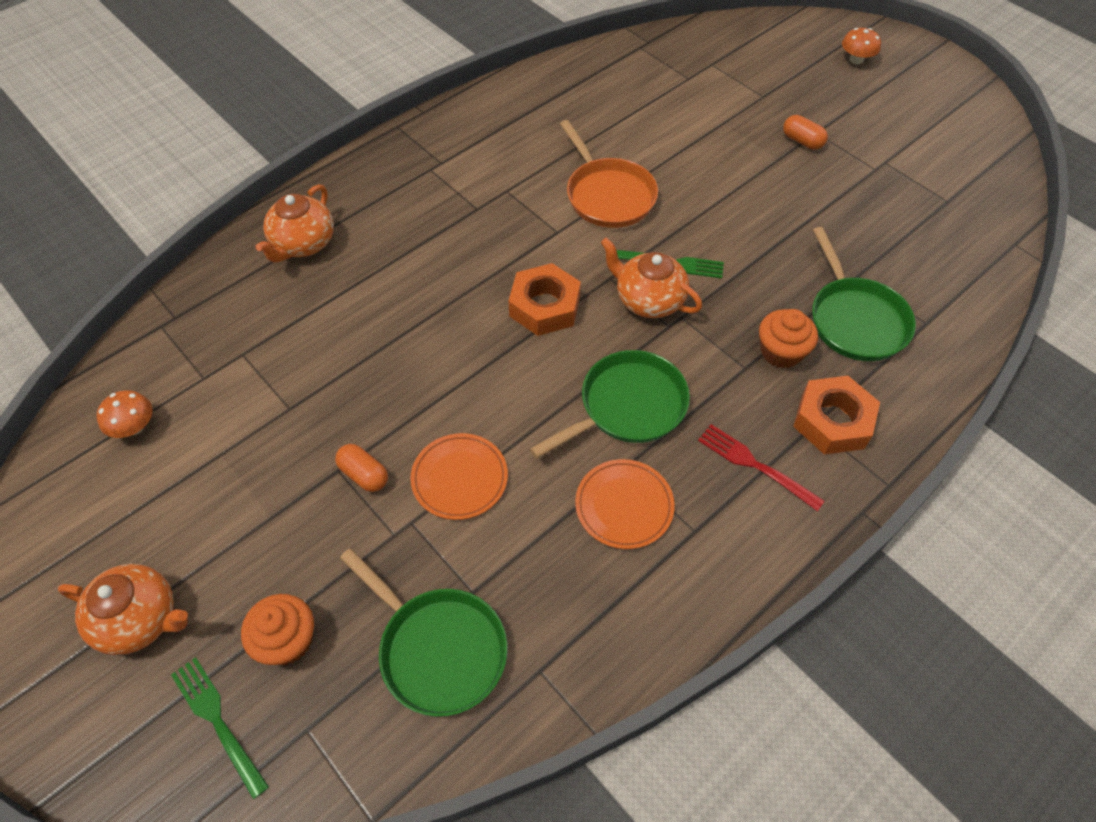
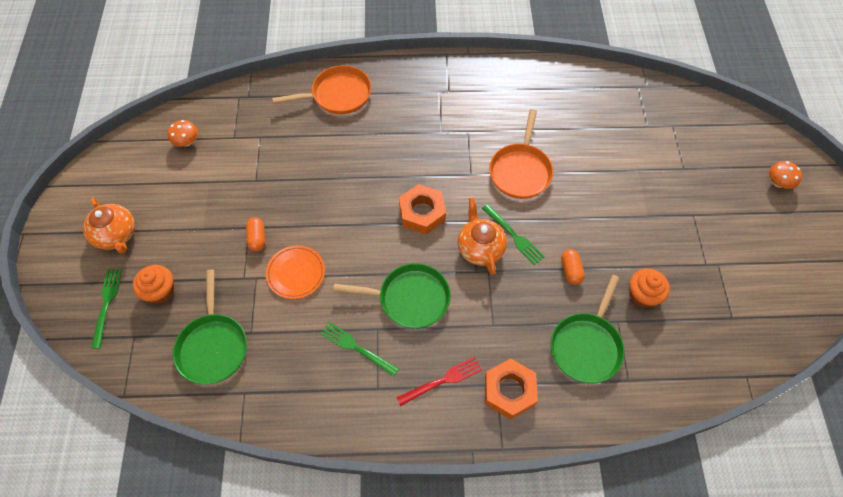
camera: 40 degrees right, 5 degrees up
(303, 244) = (338, 95): orange teapot -> orange pan
(624, 506) = (356, 348): orange plate -> green fork
(755, 465) = (442, 380): red fork -> red fork turned 75 degrees clockwise
(781, 352) = (522, 331): orange cupcake -> orange cupcake (643, 295)
(802, 141) = (677, 214): orange capsule -> orange capsule (570, 270)

